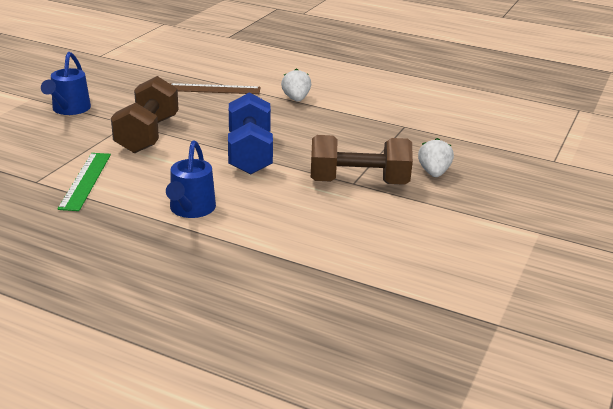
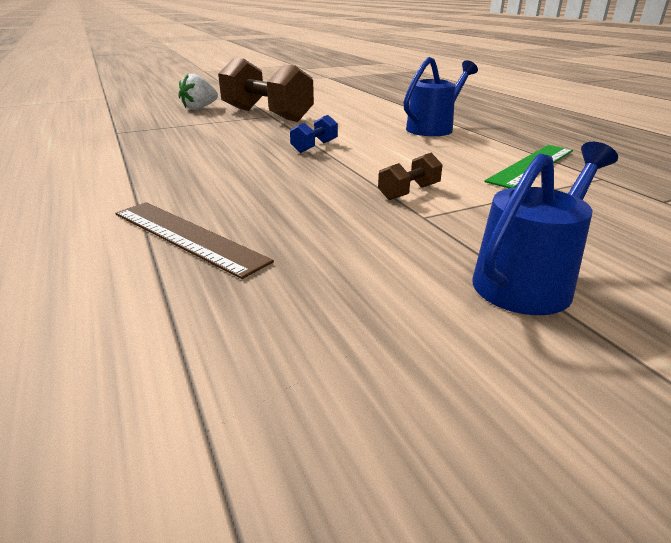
camera: 140 degrees left, 0 degrees up
(147, 135) = (409, 192): brown dumbbell -> brown dumbbell, size x0.44
(250, 154) = (314, 147): blue dumbbell -> blue dumbbell, size x0.44
(296, 99) = (123, 183): white strawberry -> none

